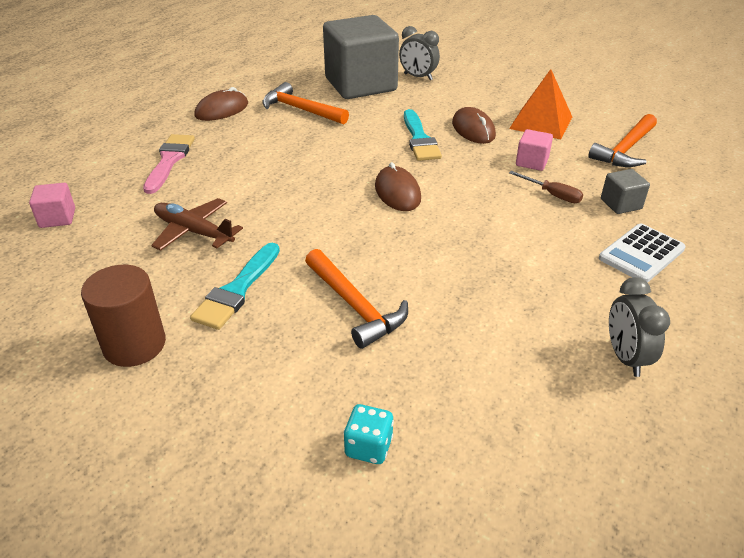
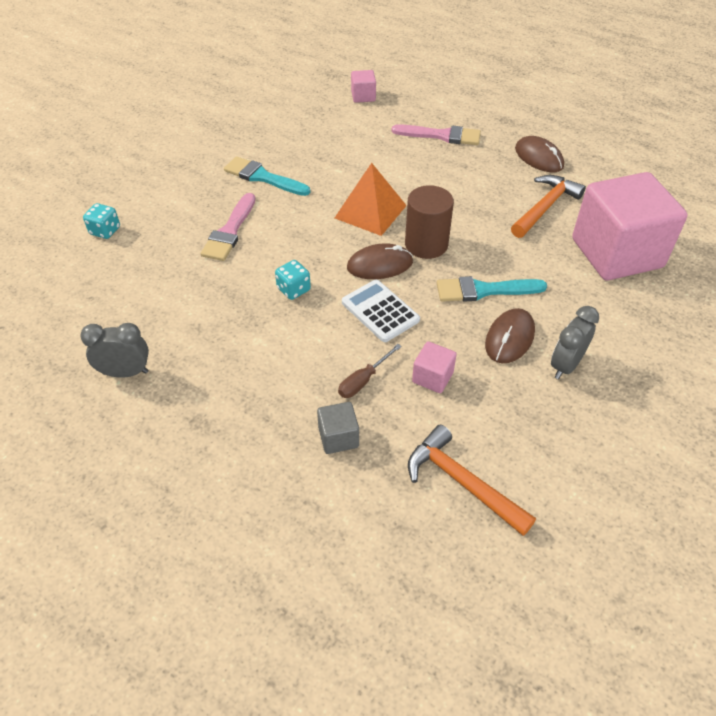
camera: 95 degrees right, 10 degrees up
(134, 345) = (222, 141): brown cylinder -> brown cylinder (426, 244)
(194, 232) = (336, 155): brown plane -> none
(355, 306) = (230, 231): orange hammer -> pink brush
(360, 85) = (616, 253): grey cube -> pink cube
(418, 77) = (651, 305): grey clock -> grey clock (565, 365)
(448, 244) = (293, 289): none -> turquoise dice
(473, 129) = (509, 338): brown mouse -> brown mouse turned 45 degrees counterclockwise
(541, 122) = (533, 408): orange pyramid -> orange pyramid (370, 211)
(641, 254) = (249, 427): white calculator -> white calculator (380, 311)

